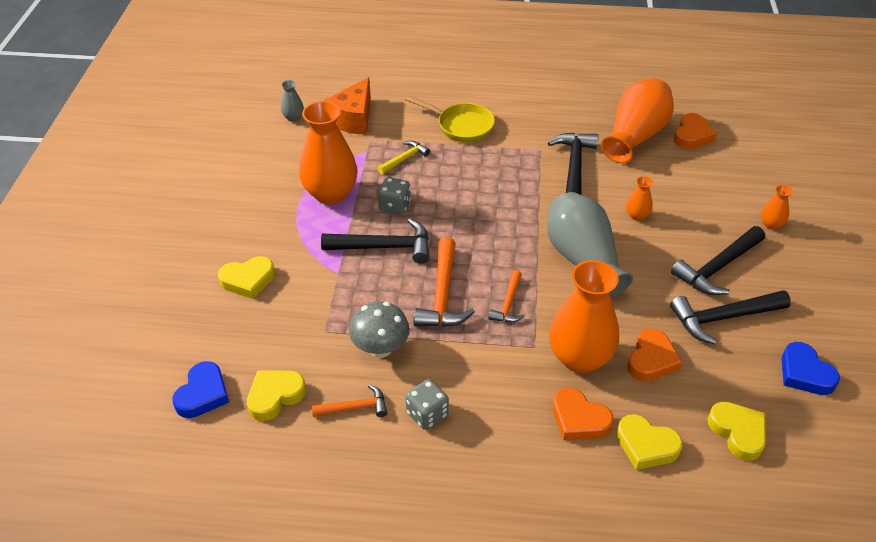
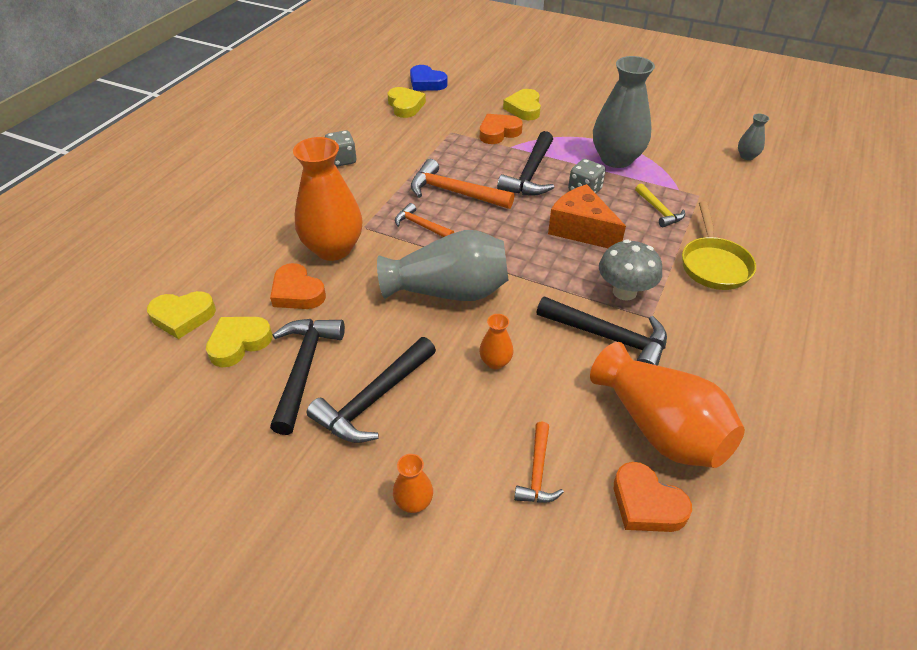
camera: 110 degrees right, 0 degrees up
(331, 194) = (616, 159): orange vase -> grey vase
(353, 119) = (739, 191): orange cheese -> orange cheese (581, 229)
(355, 407) = (372, 133): orange hammer -> orange hammer (537, 472)
(380, 348) = (417, 152): grey mushroom -> grey mushroom (624, 292)
(461, 126) = (714, 264): yellow pan -> yellow pan turned 45 degrees counterclockwise
(579, 419) = (276, 228): orange heart -> orange heart (498, 132)
(646, 446) = (222, 256): yellow heart -> yellow heart (239, 343)
(717, 268) = (373, 400): black hammer -> black hammer turned 120 degrees counterclockwise
(805, 373) = (192, 402): blue heart -> none

